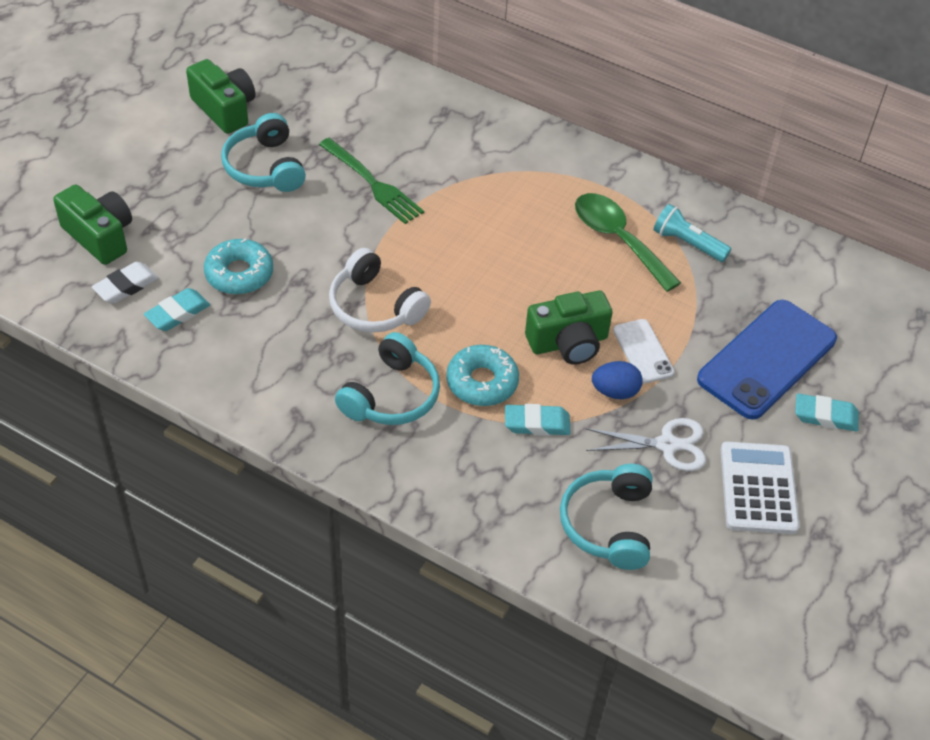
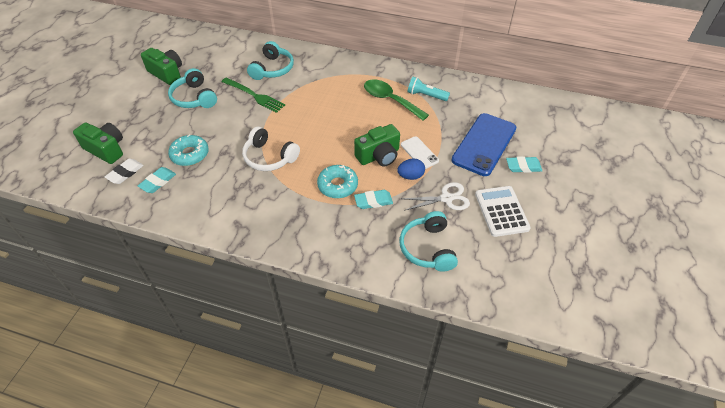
camera: 10 degrees left, 0 degrees up
(391, 395) = (289, 202): turquoise headphones -> turquoise headphones (272, 69)

